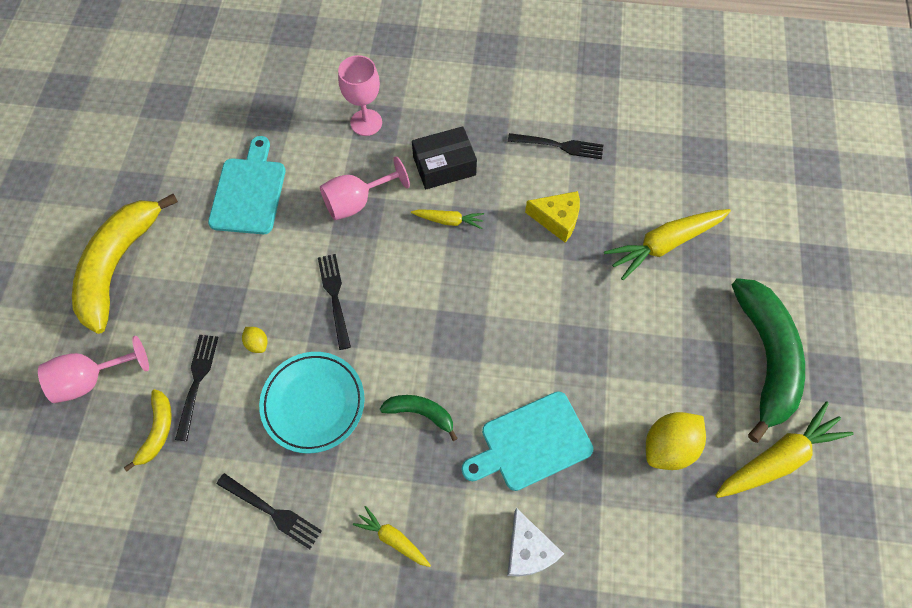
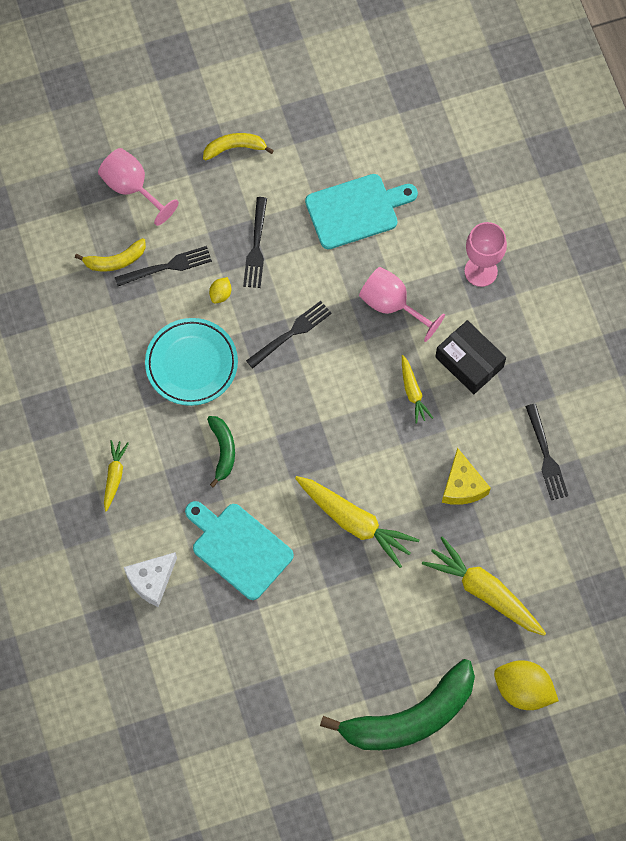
camera: 65 degrees right, 5 degrees up
(118, 266) = (235, 148): yellow banana -> yellow banana, size x0.48
(272, 511) = (94, 378): black fork -> black fork (256, 246)
(668, 446) = (287, 660): yellow lemon -> yellow lemon (523, 690)
(777, 458) = (319, 754): yellow carrot -> yellow carrot (354, 522)

